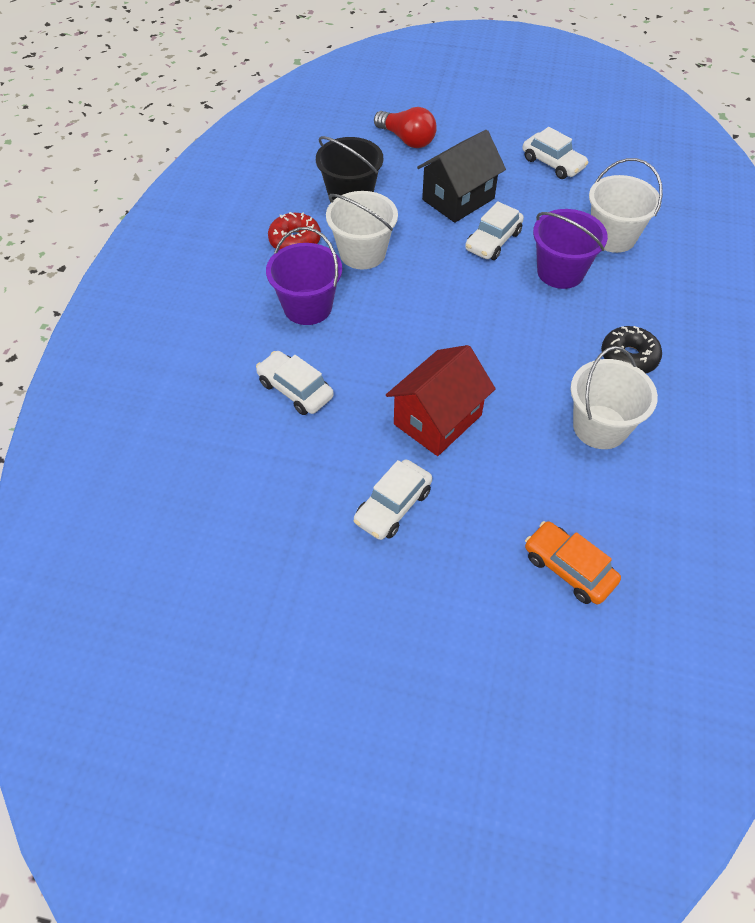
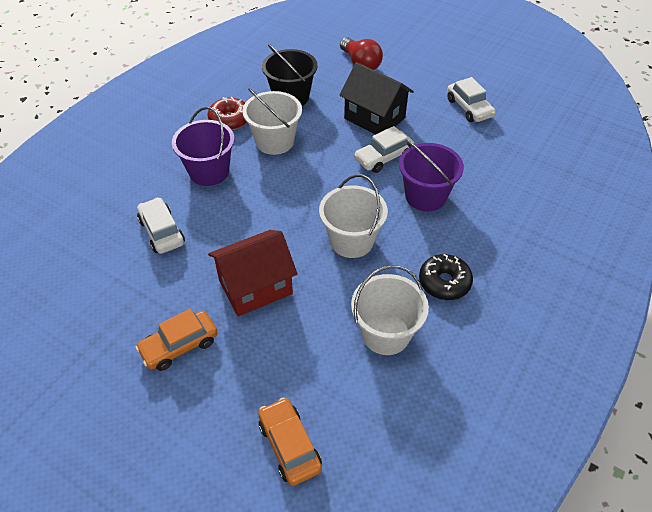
camera: 20 degrees right, 5 degrees down
(393, 506) = (179, 346): white car -> orange car
(458, 199) = (374, 118): black house -> black house turned 60 degrees clockwise
(613, 237) = (487, 179): white bucket -> white bucket (351, 241)

